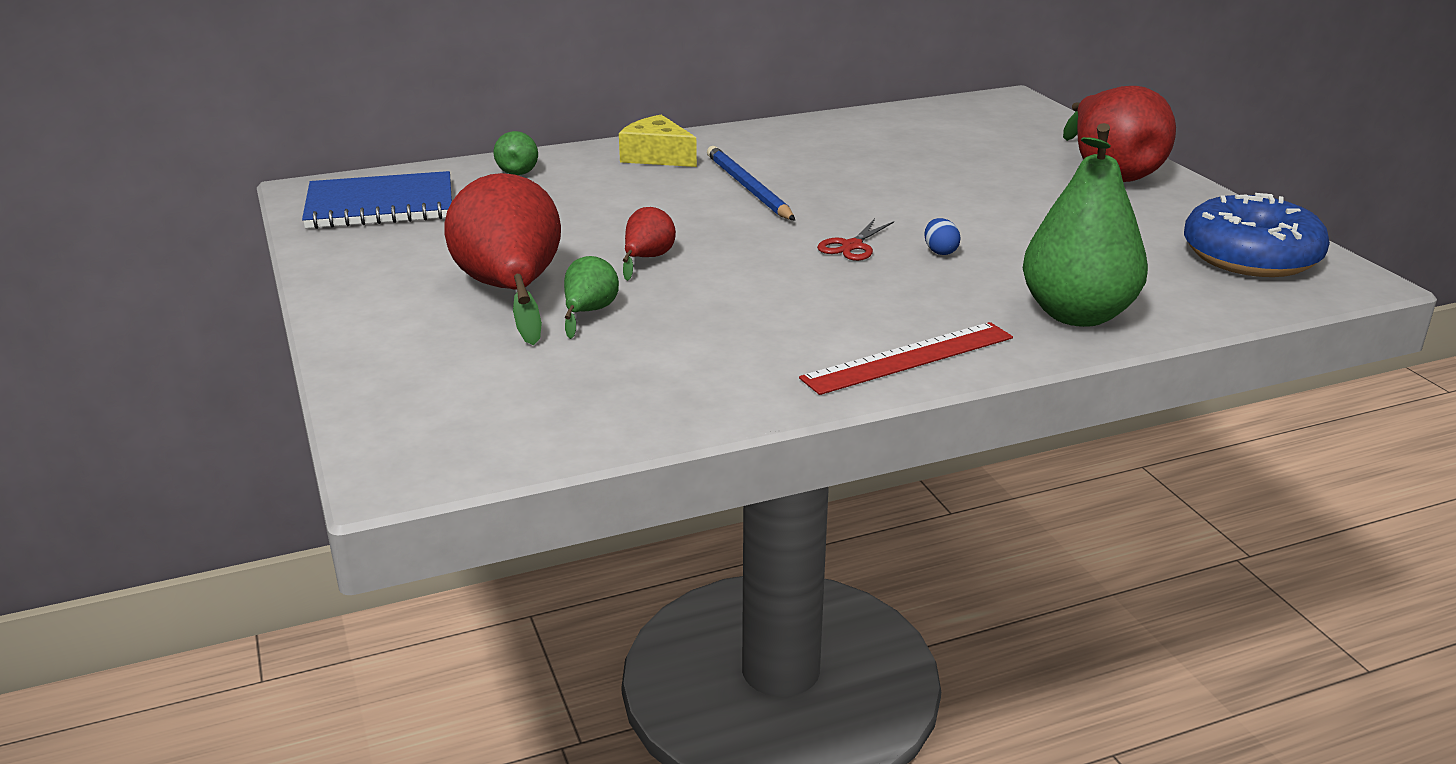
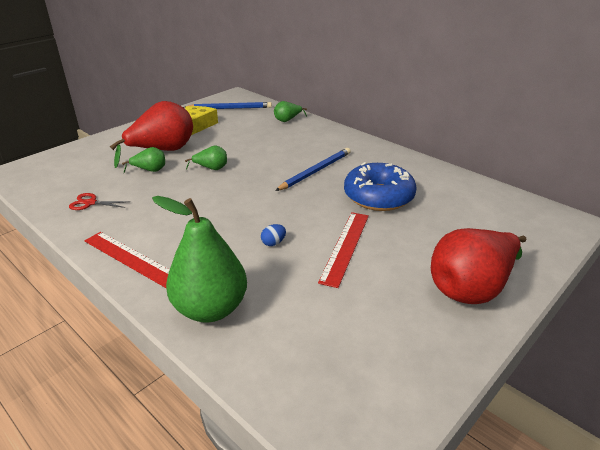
camera: 65 degrees right, 5 degrees up
(380, 205) = (230, 108): blue notebook -> blue pencil
(647, 259) = (211, 168): red pear -> green pear
(657, 156) = (334, 141): yellow cheese -> yellow cheese (199, 125)
(852, 246) = (261, 214): red scissors -> red scissors (90, 203)
(983, 212) = (345, 247): none -> red ruler
(1250, 256) = (363, 385): blue donut -> blue donut (378, 196)

